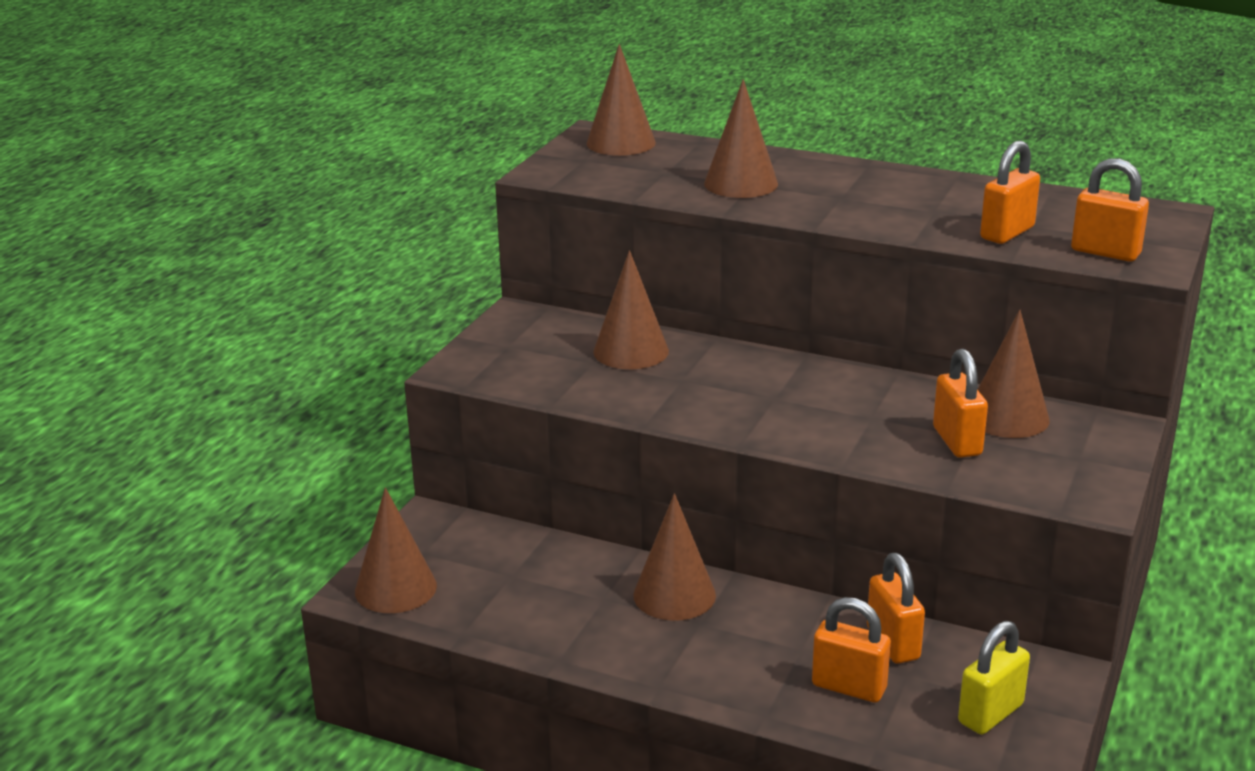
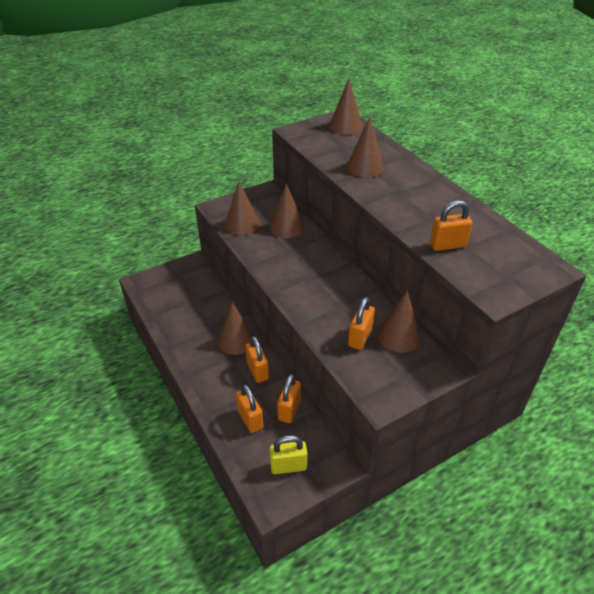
camera: 35 degrees right, 15 degrees up
(395, 588) = (152, 286): brown cone -> brown cone (242, 224)
(1105, 252) = (481, 278): orange padlock -> orange padlock (257, 371)

